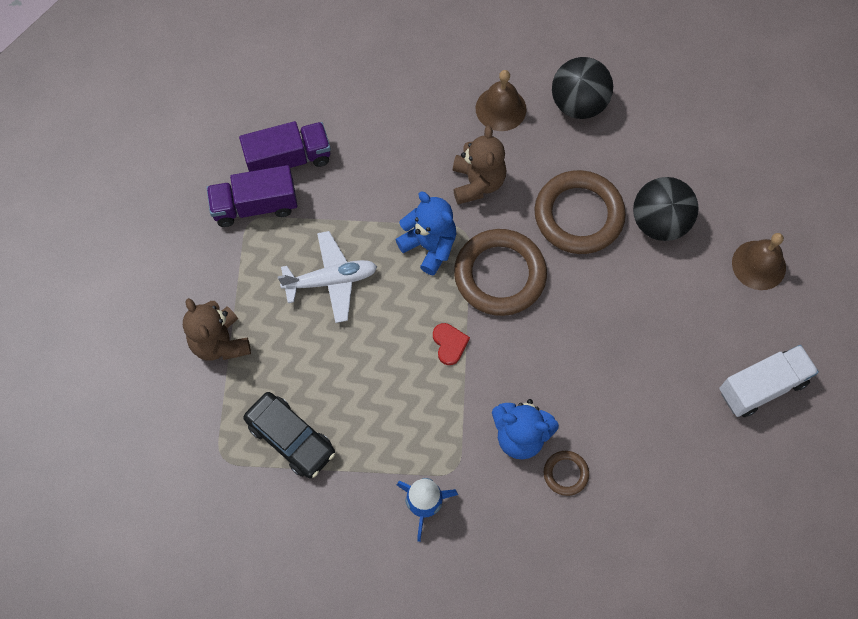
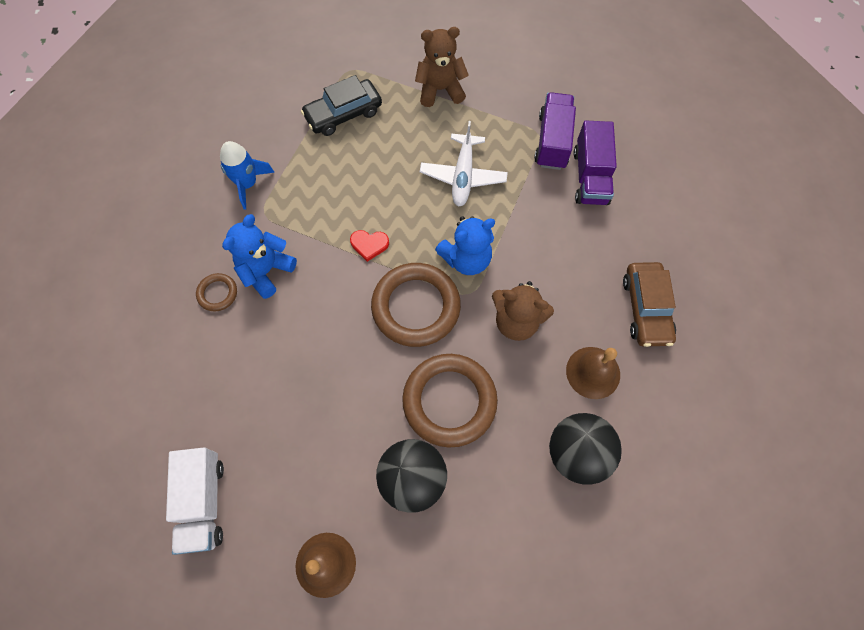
camera: 110 degrees right, 0 degrees up
(420, 81) = (645, 308): none -> brown car

